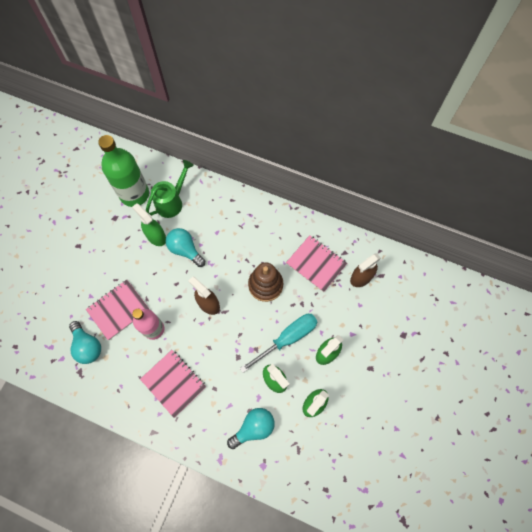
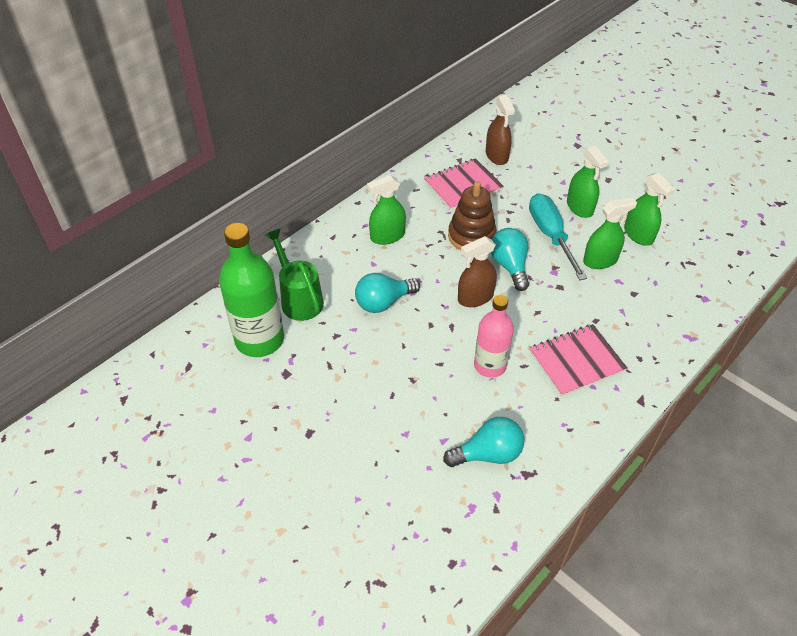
camera: 70 degrees left, 20 degrees down
(118, 310) = (443, 401): pink notebook -> none
(156, 236) = (345, 330): green spray bottle -> green spray bottle (387, 236)
(254, 428) = (656, 295): turquoise light bulb -> turquoise light bulb (509, 266)

